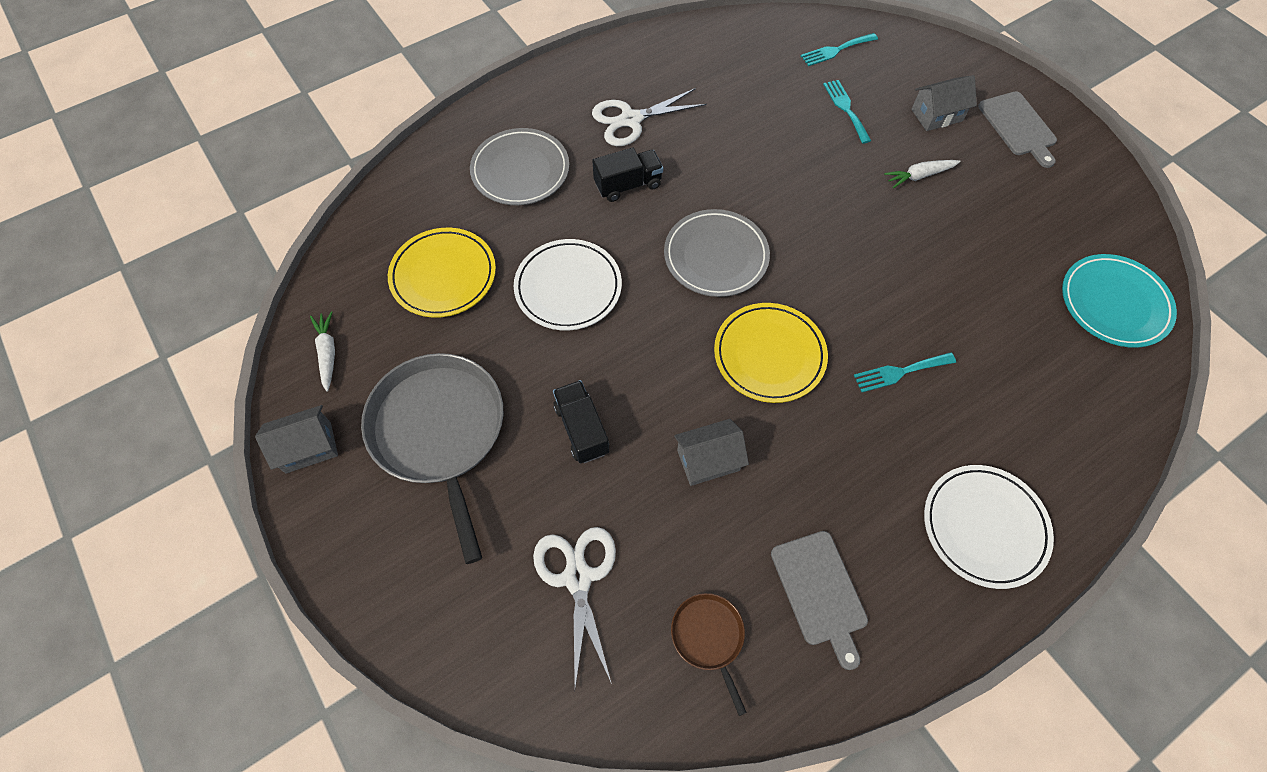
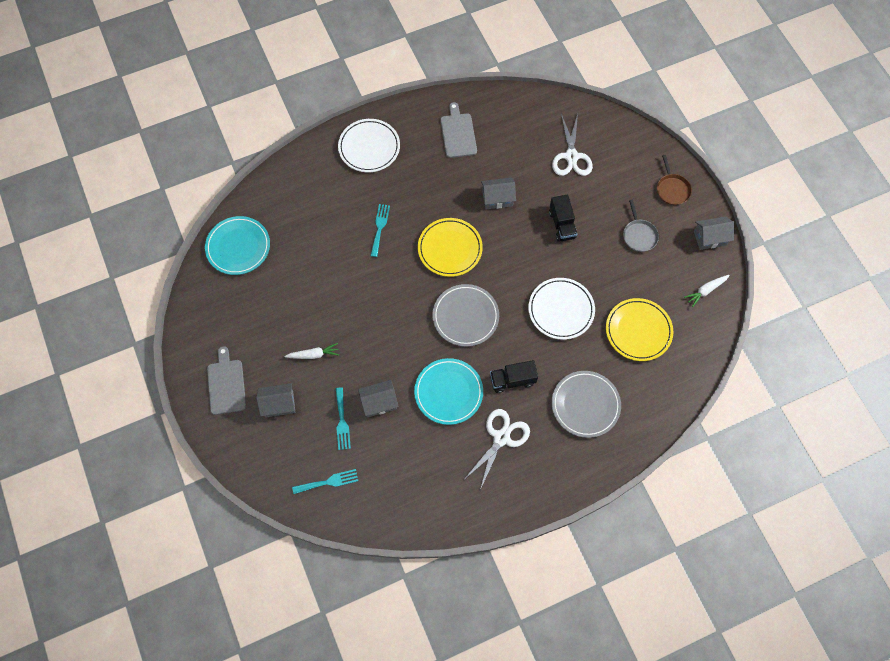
camera: 170 degrees left, 5 degrees up
(327, 353) = (705, 291): white carrot -> white carrot turned 60 degrees clockwise
(439, 432) = (639, 235): grey pan -> grey pan, size x0.47
(631, 120) = (501, 438): white scissors -> white scissors turned 45 degrees counterclockwise
(708, 637) = (514, 124): brown pan -> brown pan (672, 189)
(714, 159) = (448, 392): none -> turquoise plate
(805, 135) = (379, 402): none -> grey house
(900, 372) = (380, 227): turquoise fork -> turquoise fork turned 75 degrees counterclockwise

